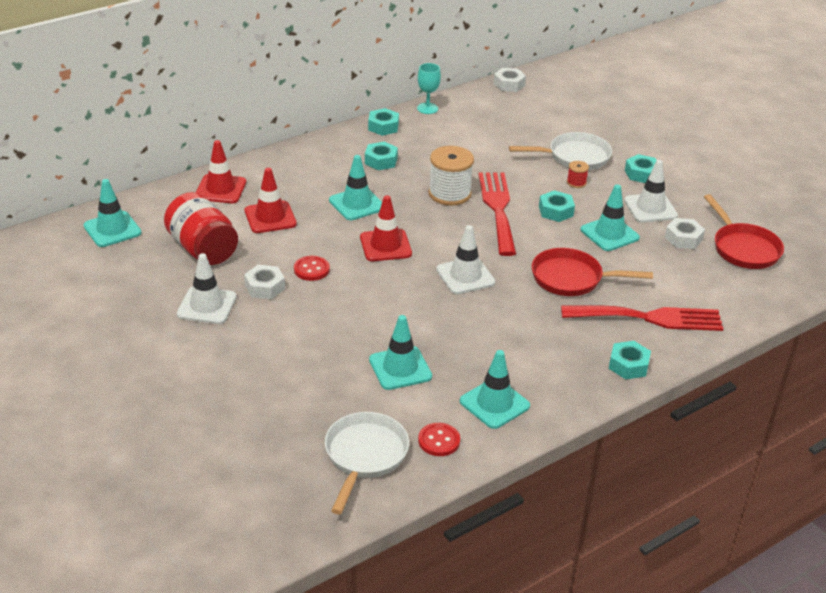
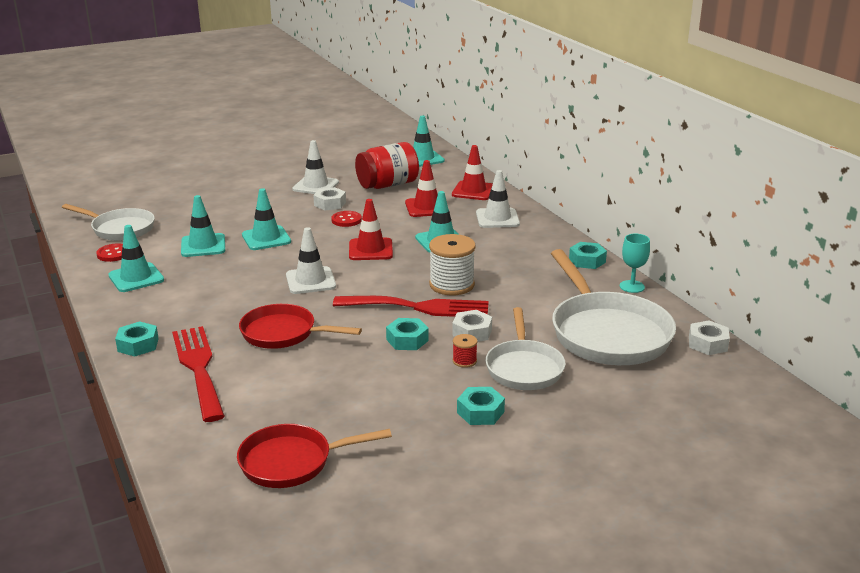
camera: 100 degrees right, 10 degrees down
(381, 161) = (517, 256): turquoise nut -> none
(509, 122) = (607, 333): none -> white pan
(571, 278) = (283, 333): red pan -> red pan turned 90 degrees counterclockwise
(609, 234) = (354, 367): turquoise traffic cone -> turquoise traffic cone (266, 238)
(649, 318) = (198, 368): red fork -> red fork turned 150 degrees clockwise
(650, 208) = (399, 405): white traffic cone -> white traffic cone (497, 218)
(683, 238) = (329, 418): white nut -> white nut (472, 332)

